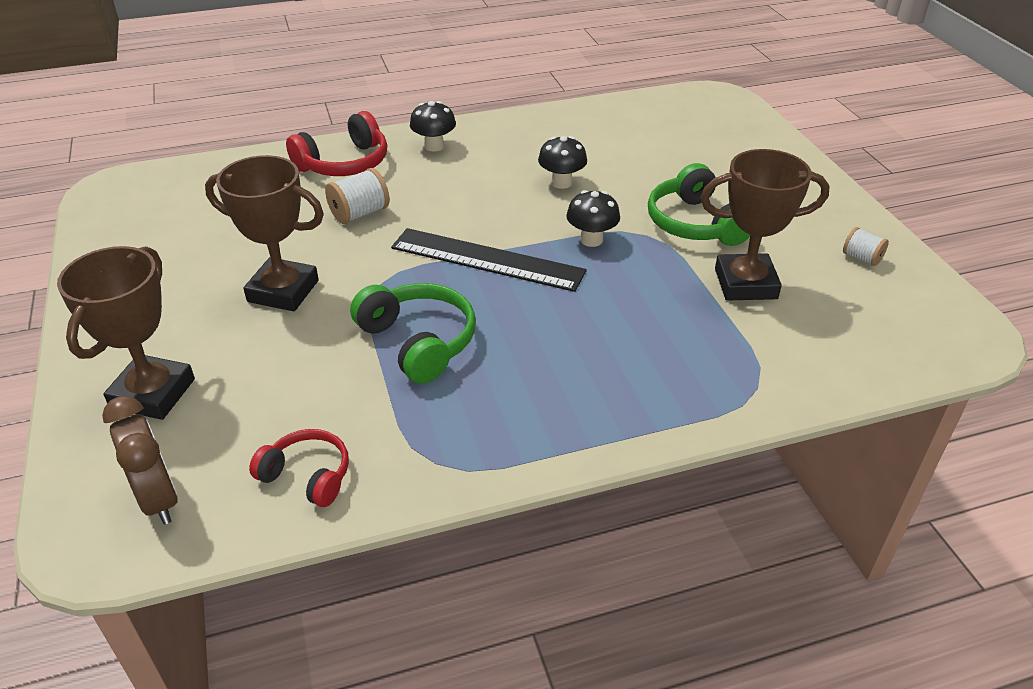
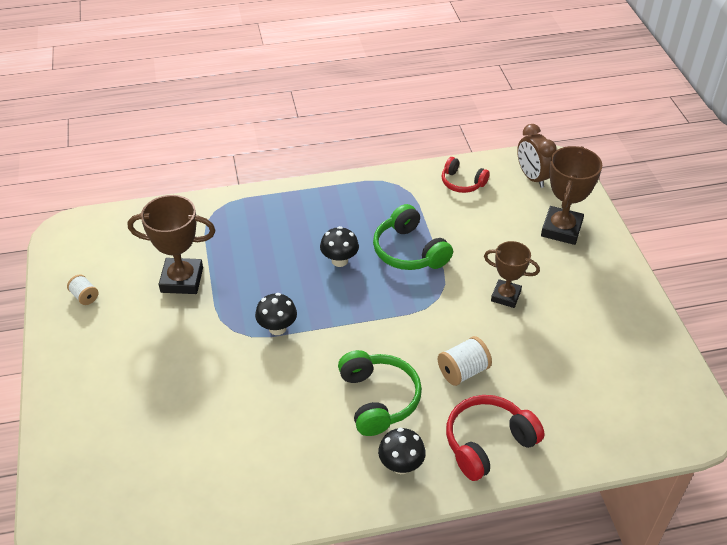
camera: 175 degrees left, 5 degrees up
(283, 291) = (505, 296): brown trophy -> brown trophy, size x0.66
(487, 259) = (360, 314): black ruler -> none
(561, 183) = (285, 398): black mushroom -> black mushroom (339, 260)
(695, 223) = (189, 339): green headphones -> green headphones (378, 399)

